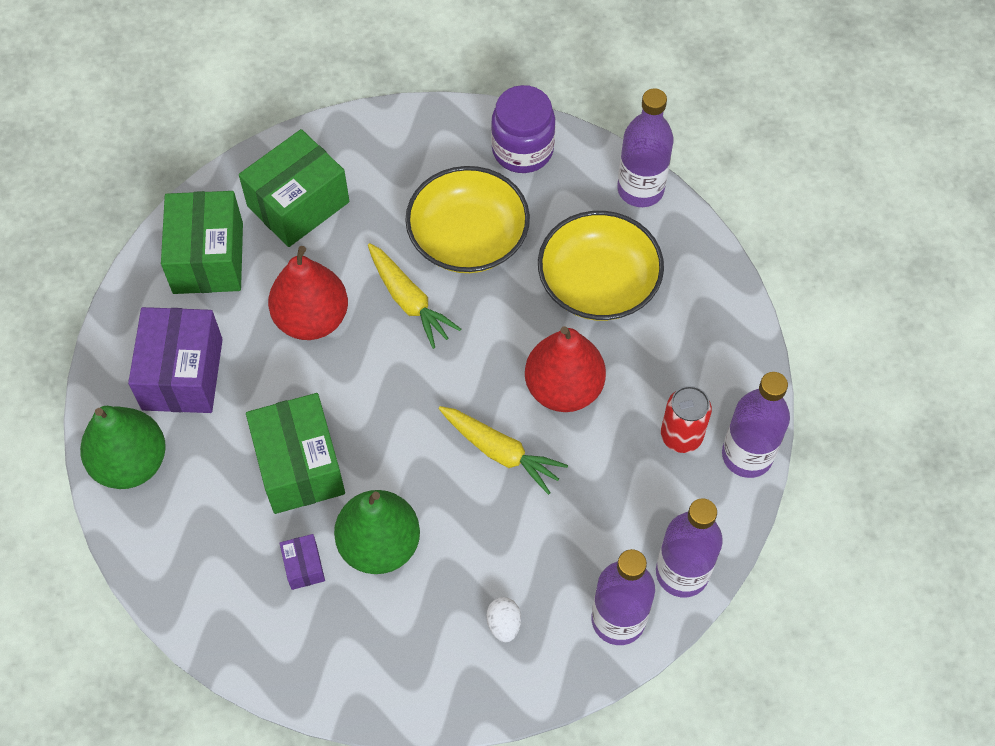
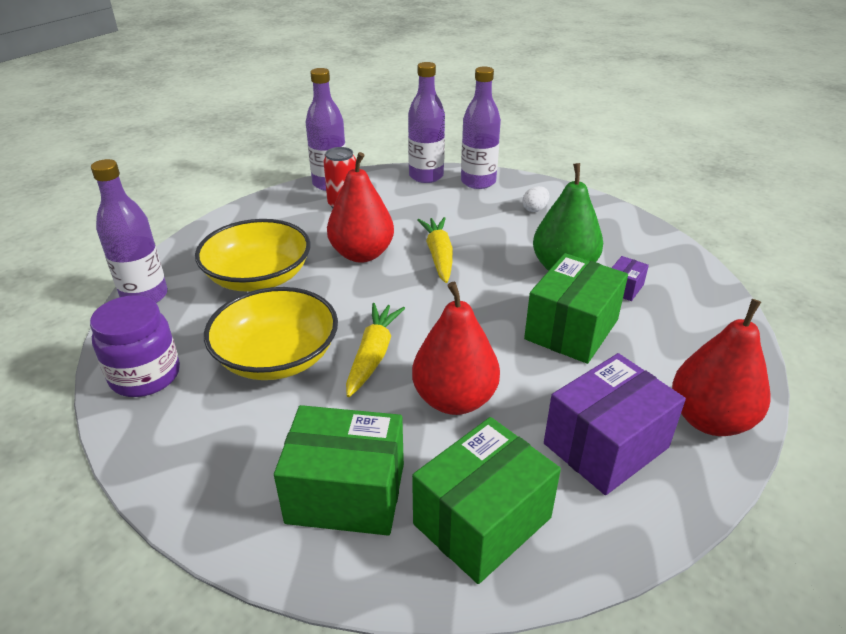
camera: 130 degrees left, 25 degrees down
(131, 462) = (709, 419): green pear -> red pear

